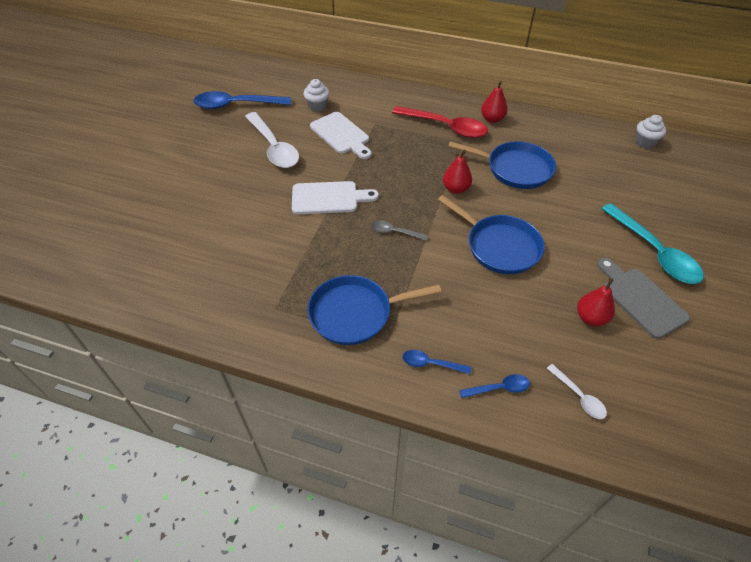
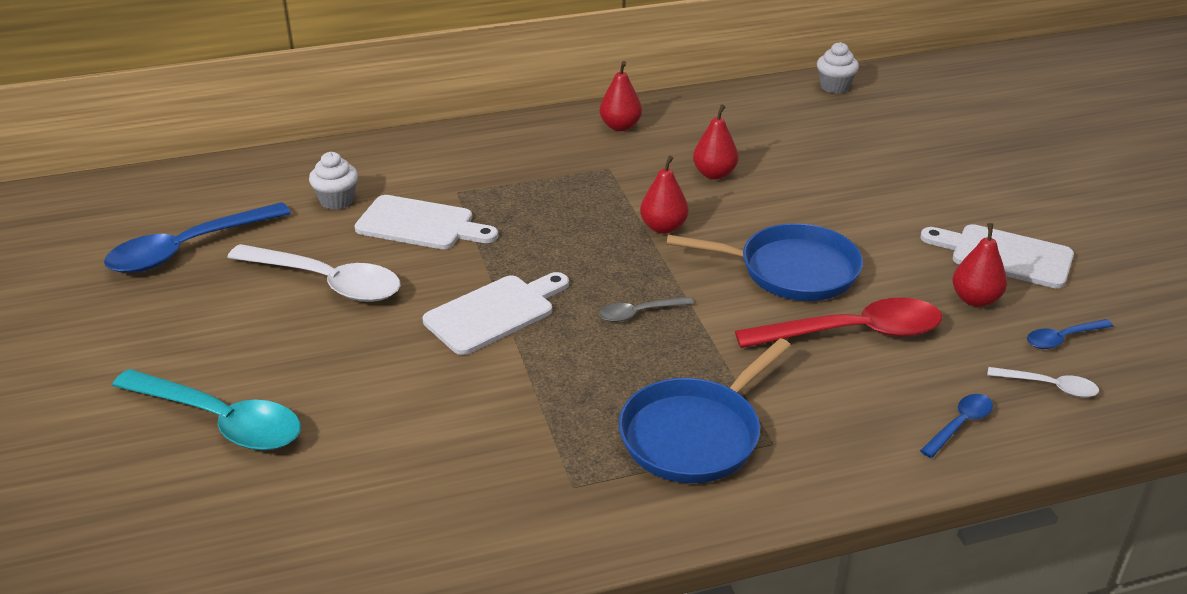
camera: 35 degrees left, 15 degrees down
(431, 364) = (855, 441): blue spoon -> blue spoon (1062, 339)
(445, 127) = (566, 158): red spoon -> red spoon (852, 333)
(515, 169) = (714, 174): blue pan -> red pear
(641, 299) = (1005, 255): grey cutting board -> white cutting board
(654, 252) = (966, 200): turquoise spoon -> turquoise spoon (220, 421)

